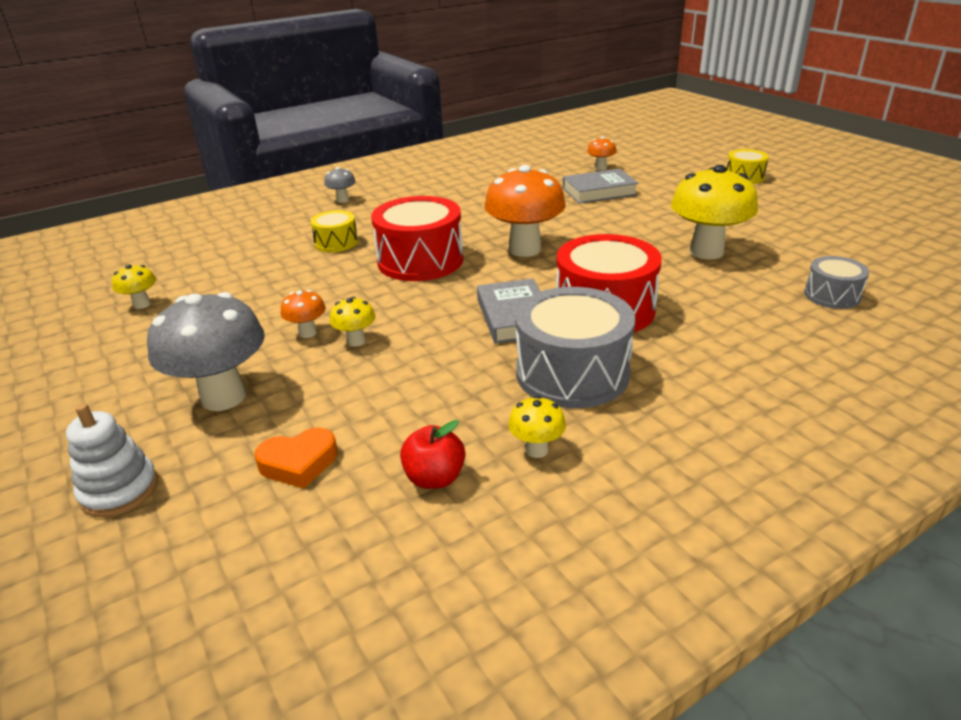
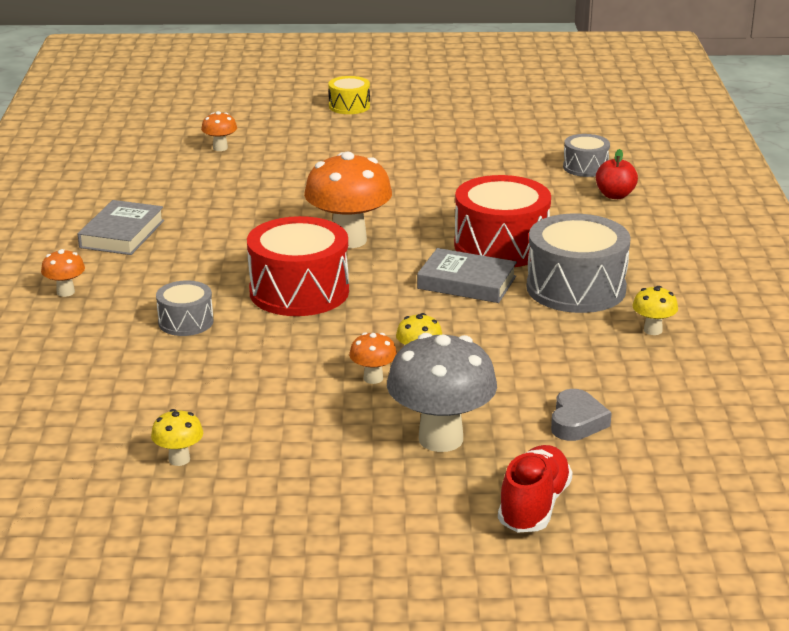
camera: 60 degrees left, 5 degrees down
(119, 490) = (534, 506): white stacking toy -> red shoe
(299, 463) = (576, 422): orange heart -> grey heart
(336, 242) = (186, 322): yellow drum -> grey drum
(342, 200) = (65, 292): grey mushroom -> orange mushroom
(434, 478) = (647, 374): red apple -> red apple (615, 195)
(599, 191) = (276, 169): grey book -> grey book (122, 234)
(706, 252) = (463, 176): yellow mushroom -> none

